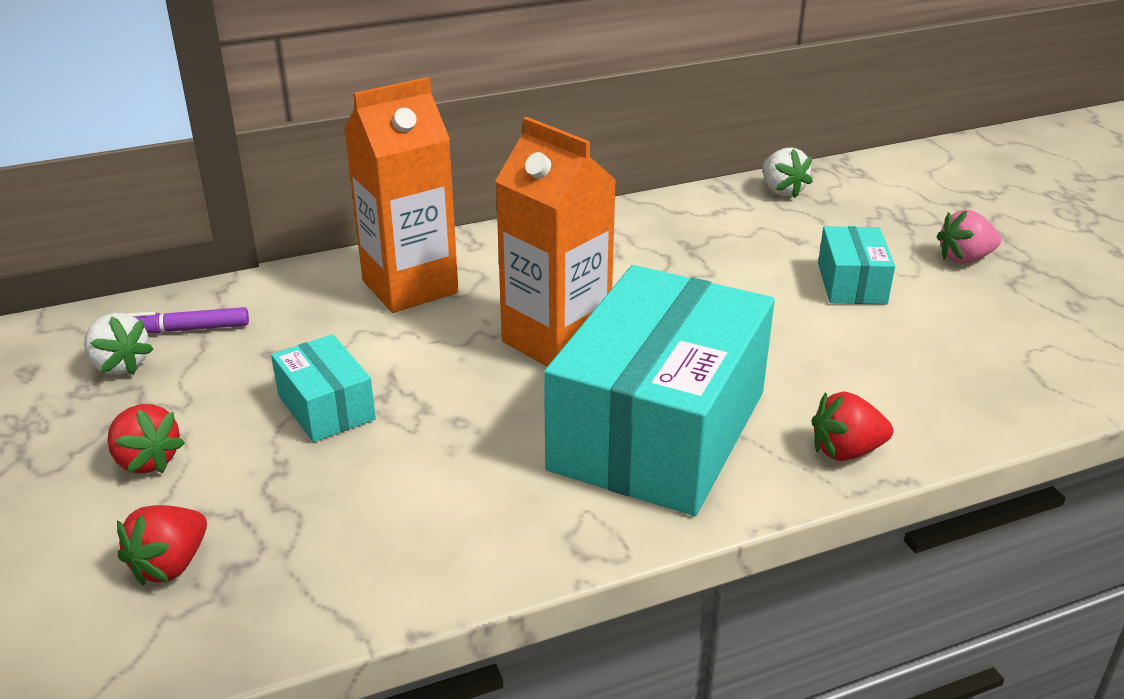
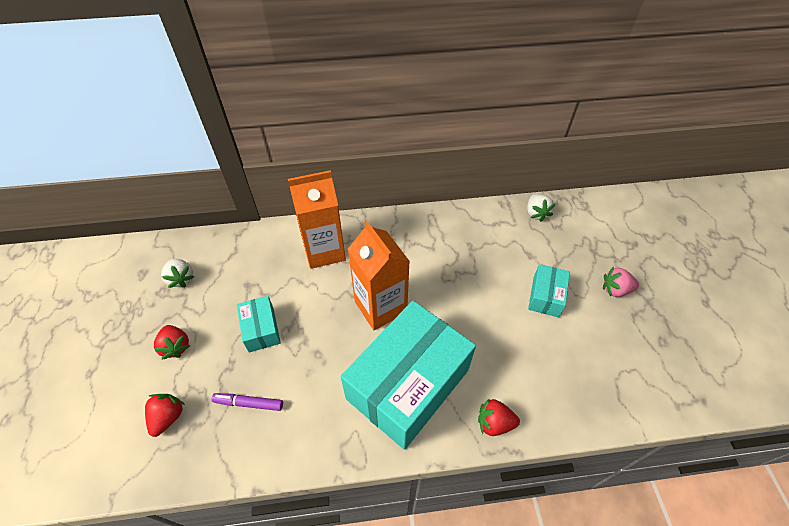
camera: 15 degrees right, 20 degrees up
(170, 565) = (168, 417): red strawberry -> red strawberry turned 150 degrees clockwise
(187, 329) = (216, 260): purple marker -> purple marker (249, 403)

